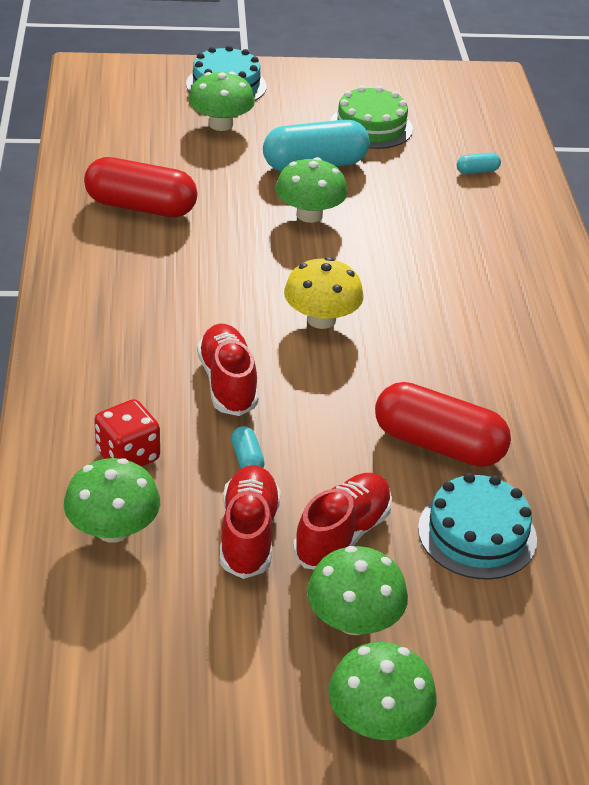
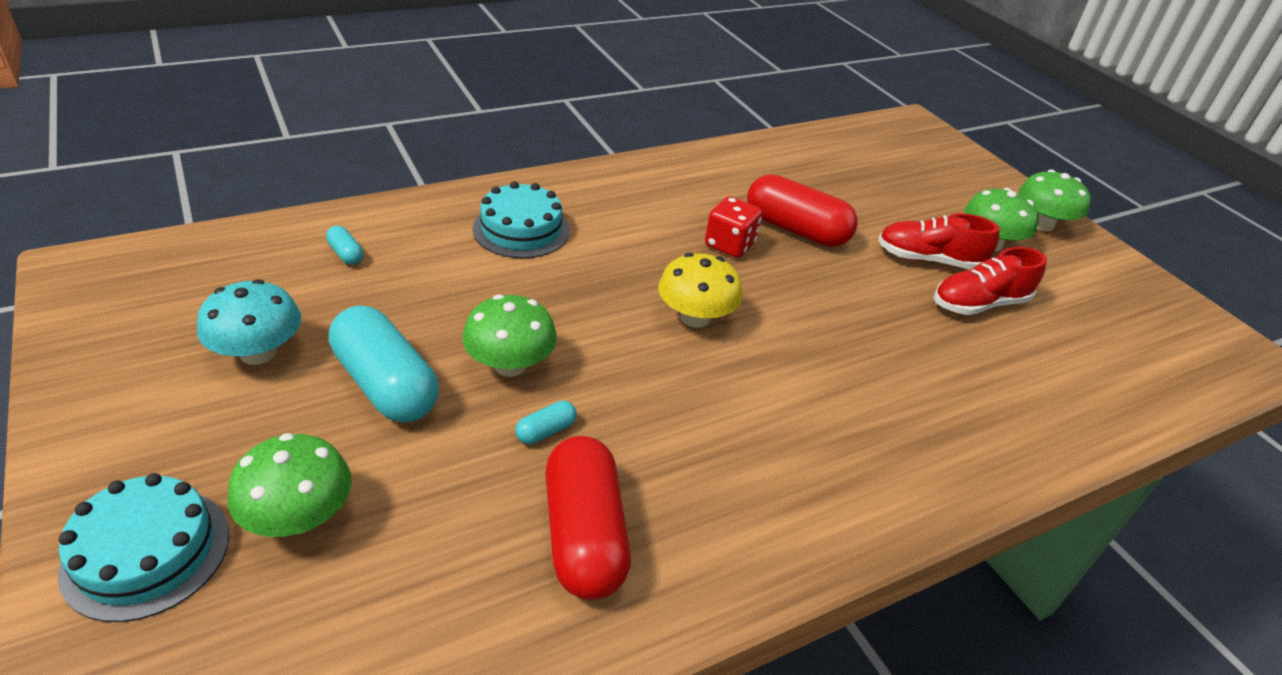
camera: 115 degrees left, 0 degrees up
(113, 529) = (1059, 377): green mushroom -> none
(128, 456) = (983, 395): red dice -> red dice (729, 245)
(227, 383) = (837, 357): red shoe -> none
(247, 459) = (911, 322): turquoise capsule -> turquoise capsule (546, 431)
(371, 126) = (258, 352): green cake -> turquoise mushroom
(438, 445) = (796, 229): red capsule -> red capsule turned 60 degrees counterclockwise
(477, 534) = (863, 204): turquoise cake -> turquoise cake (521, 229)

